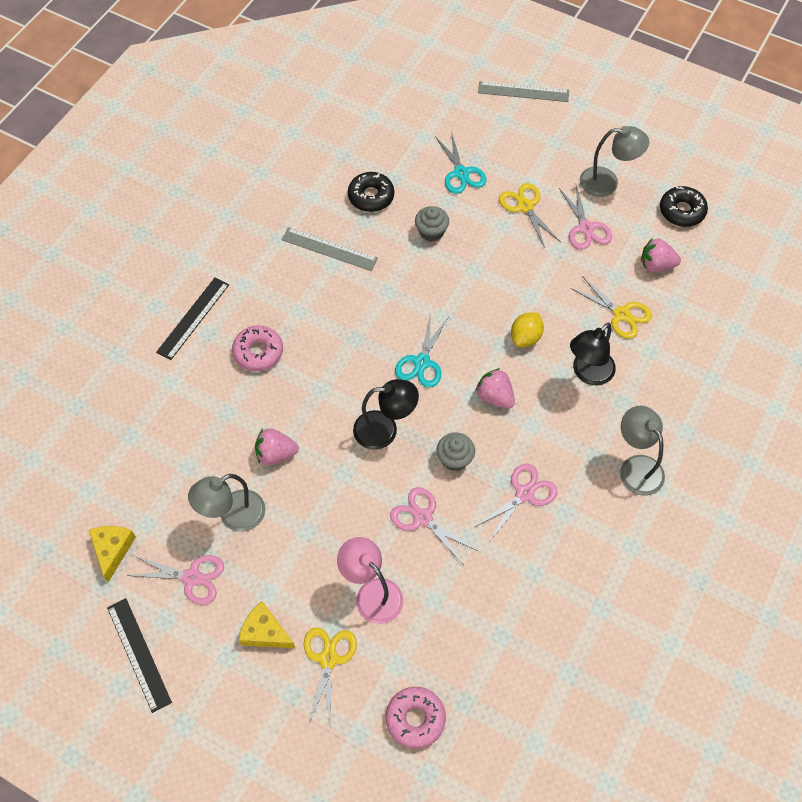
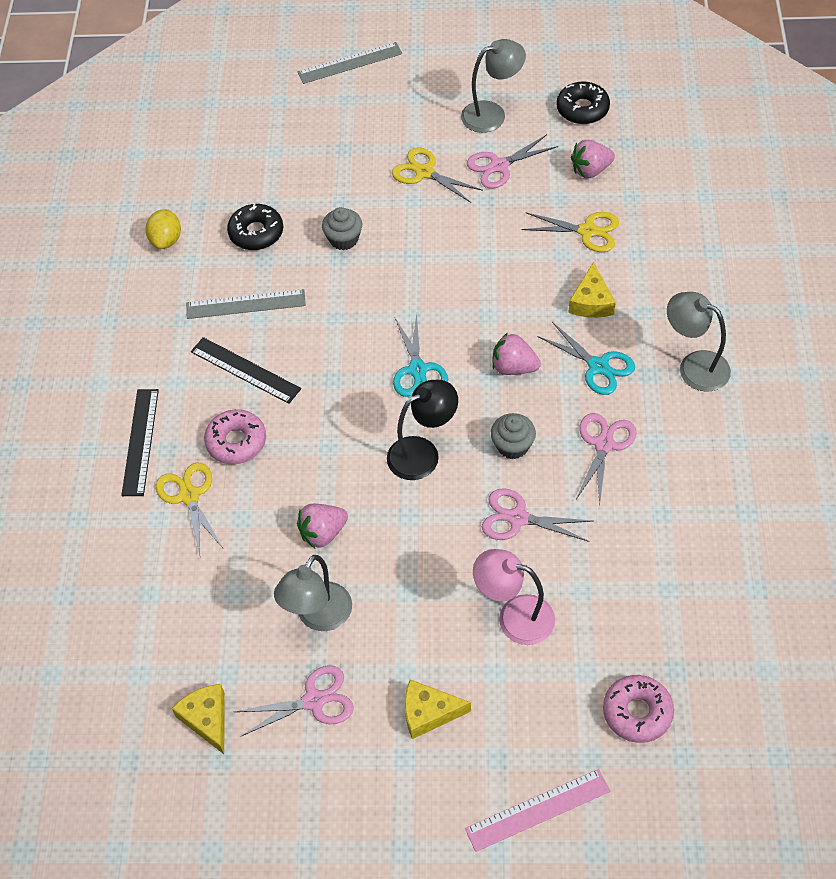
camera: 25 degrees left, 5 degrees down
(138, 654) = (307, 808): black ruler -> black ruler (245, 370)
(296, 750) = (537, 809): none -> pink ruler
(328, 659) = (511, 703): yellow scissors -> yellow scissors (189, 496)
(461, 173) = (337, 169): turquoise scissors -> turquoise scissors (598, 366)
(525, 337) = (507, 297): yellow lemon -> yellow lemon (166, 240)
(586, 228) = (499, 166): pink scissors -> pink scissors turned 105 degrees clockwise
(588, 373) = (591, 302): black lamp -> yellow cheese

